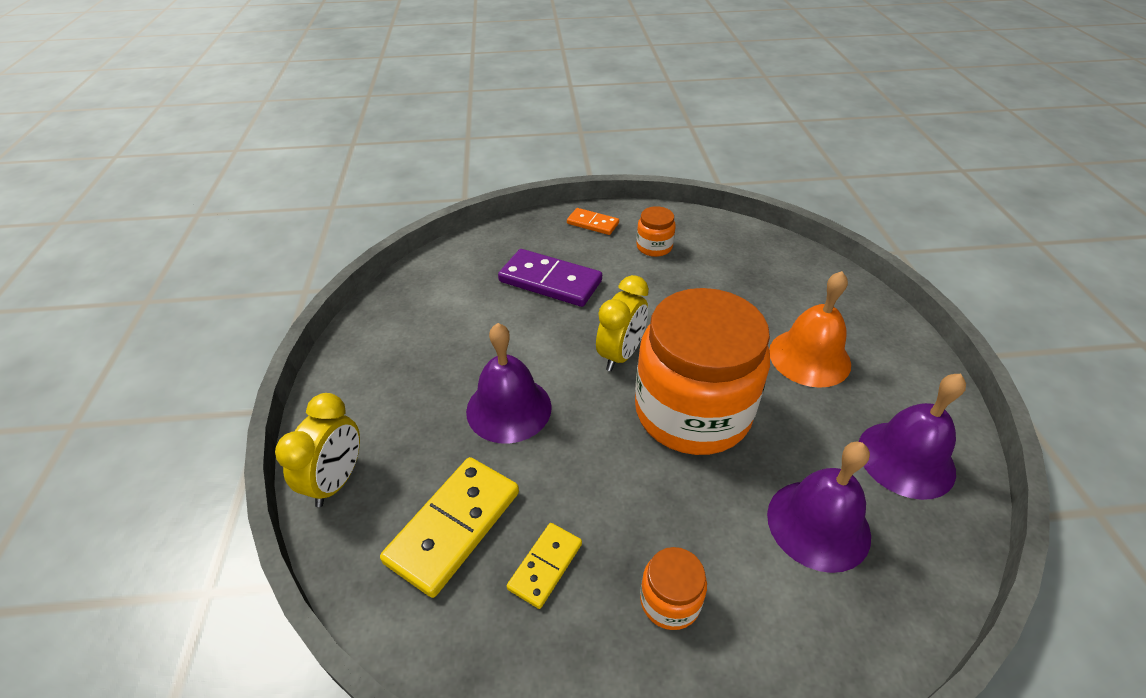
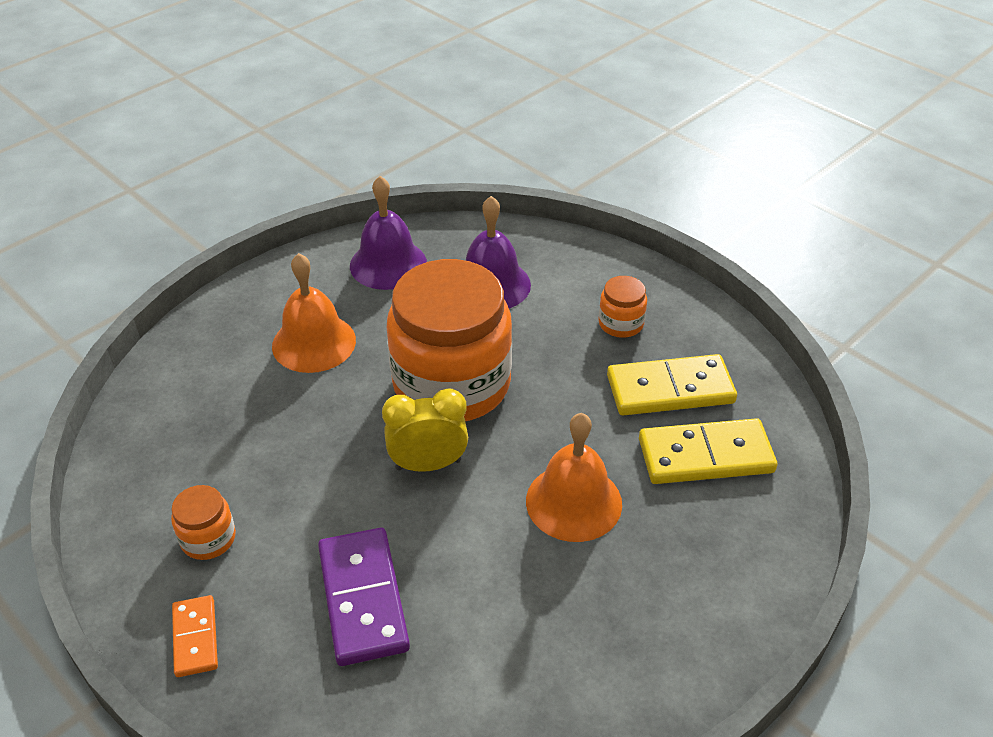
camera: 130 degrees left, 0 degrees up
(337, 480) = (767, 562): yellow clock -> none
(509, 408) = (573, 502): purple bell -> orange bell
(545, 566) = (670, 389): yellow domino -> yellow domino, size x1.78

